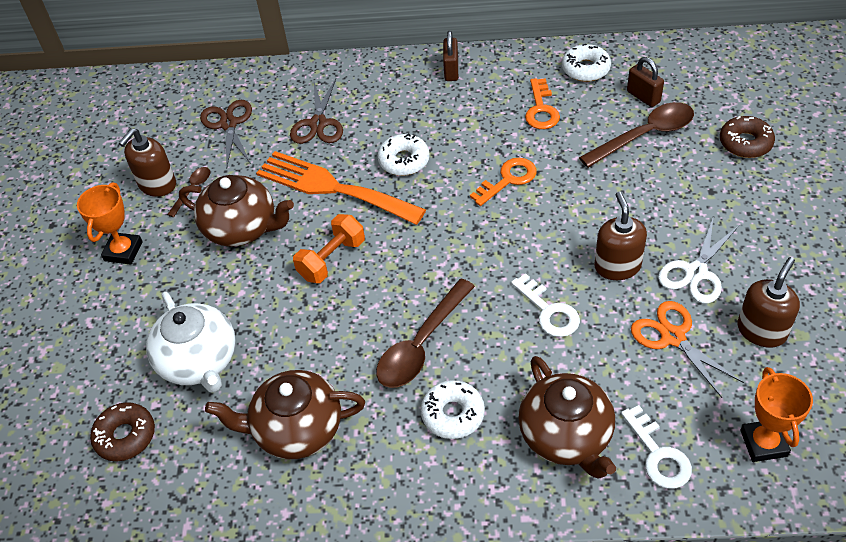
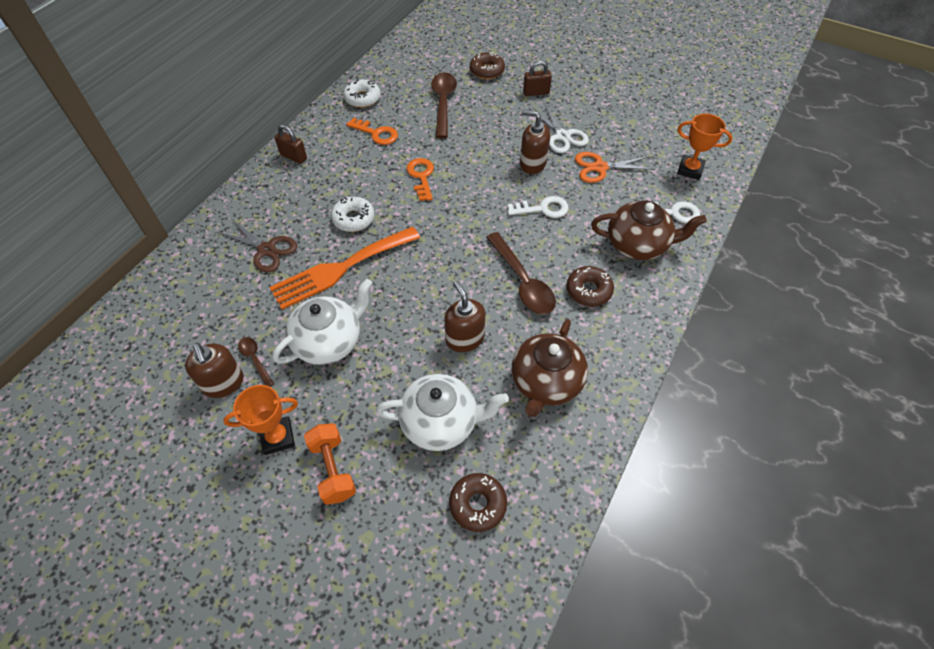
camera: 65 degrees left, 5 degrees up
(123, 251) = (277, 437): orange trophy -> orange trophy turned 60 degrees counterclockwise
(229, 124) = (205, 305): brown scissors -> none
(242, 228) = (329, 341): brown teapot -> white teapot
(332, 259) = (409, 298): orange dumbbell -> orange dumbbell (333, 469)
(453, 414) = (588, 290): white donut -> brown donut
(643, 97) = (412, 88): brown padlock -> brown padlock (536, 92)
(761, 330) = (619, 133): brown soap dispenser -> brown soap dispenser (464, 338)

